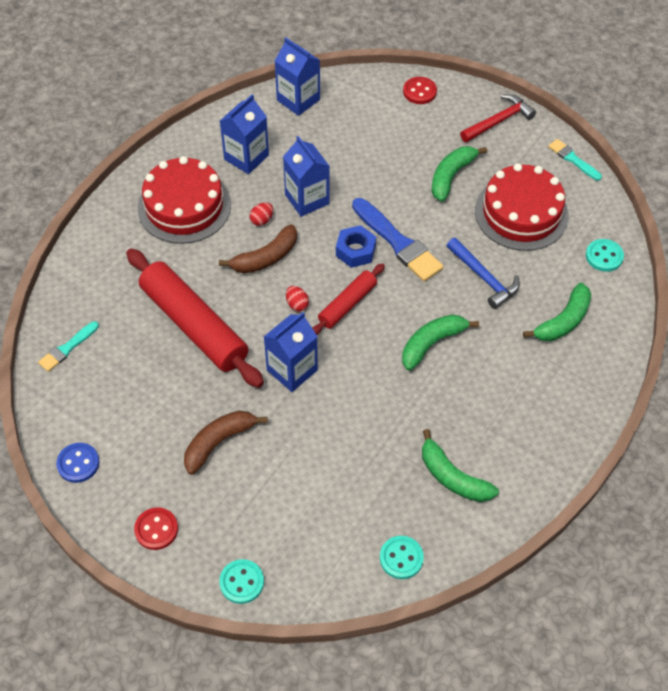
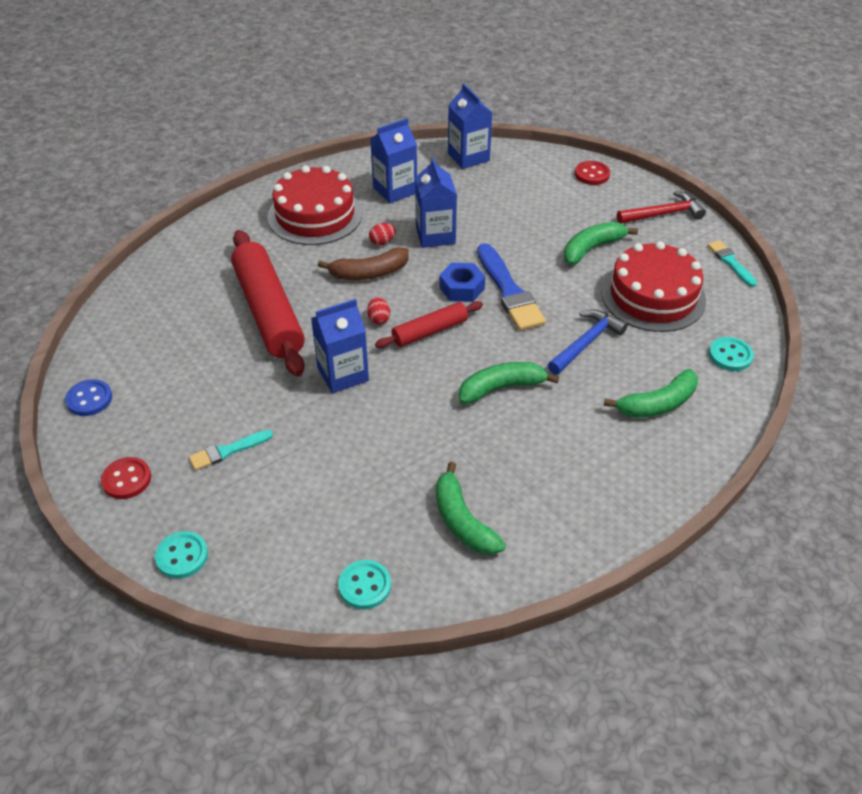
camera: 20 degrees right, 10 degrees down
(67, 348) = (140, 301): turquoise brush -> turquoise brush (227, 451)
(219, 442) = (234, 418): brown banana -> none
(484, 278) = (586, 343): blue hammer -> blue hammer turned 120 degrees counterclockwise

